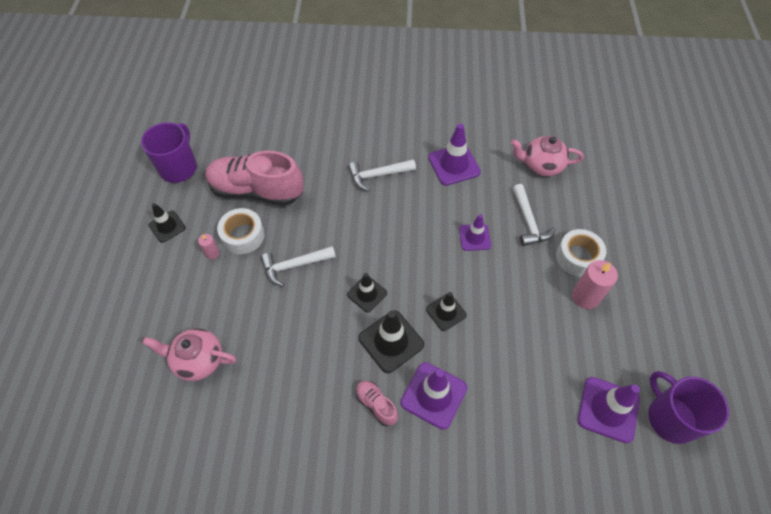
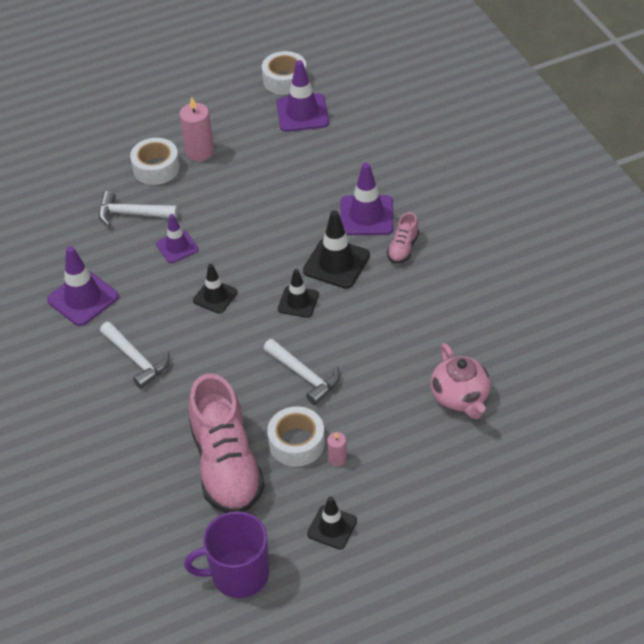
camera: 115 degrees left, 10 degrees down
(446, 312) = (279, 237): black traffic cone -> black traffic cone (215, 296)
(528, 222) = (132, 214): white hammer -> white hammer turned 135 degrees counterclockwise
(541, 165) = (45, 226): pink teapot -> none
(670, 418) = (285, 80): purple mug -> white tape

